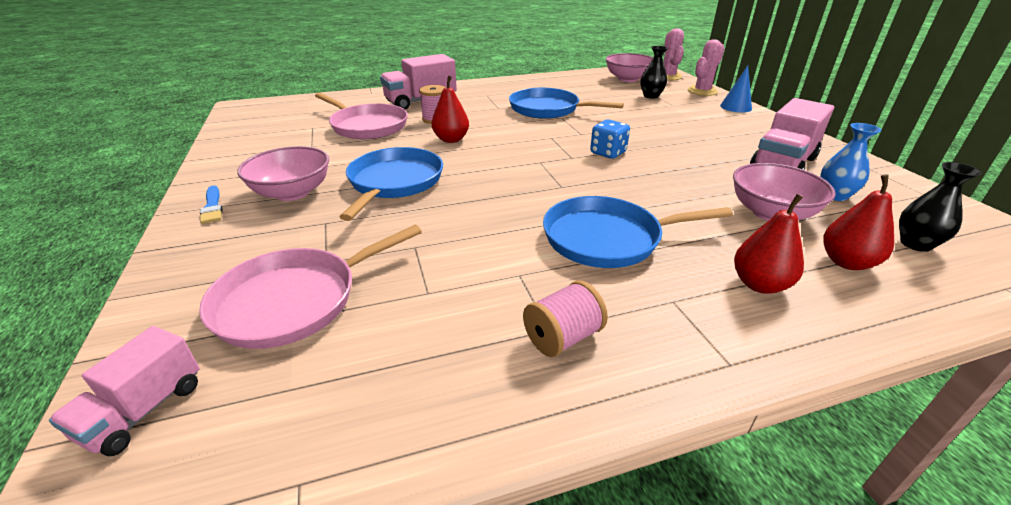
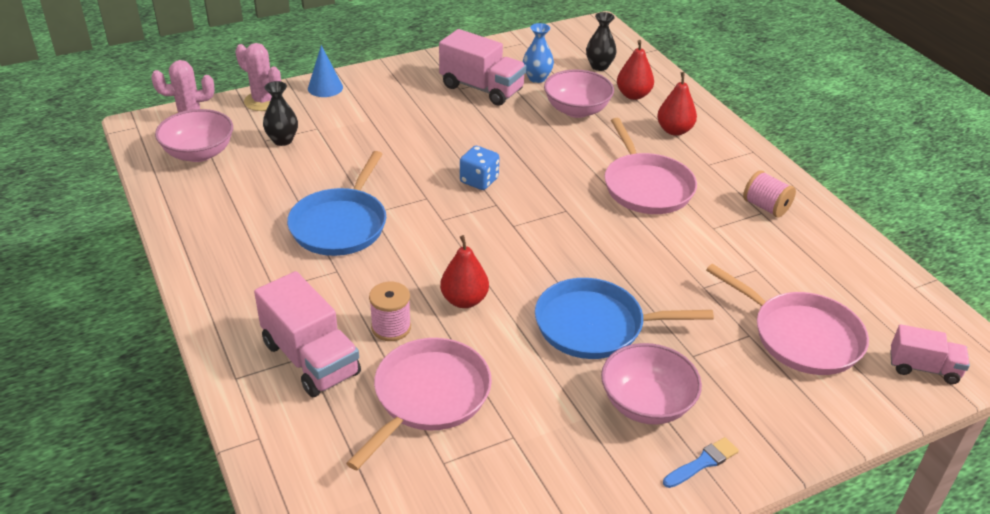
camera: 100 degrees left, 5 degrees up
(607, 238) = (646, 187): blue pan -> pink pan

